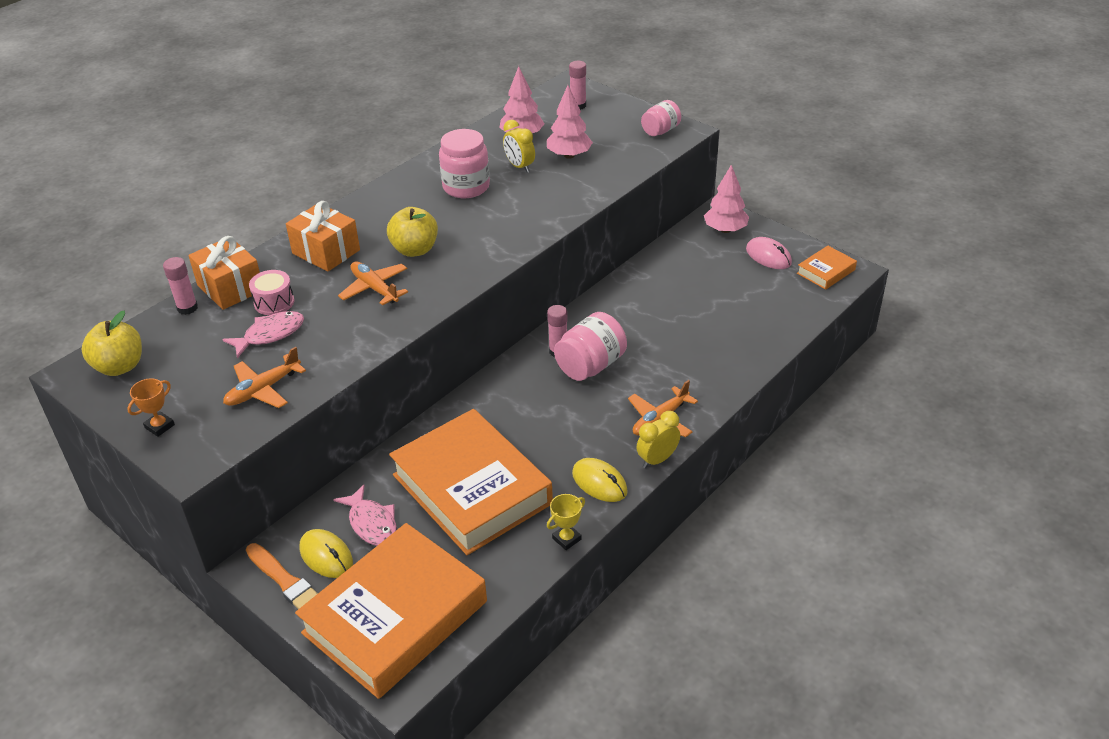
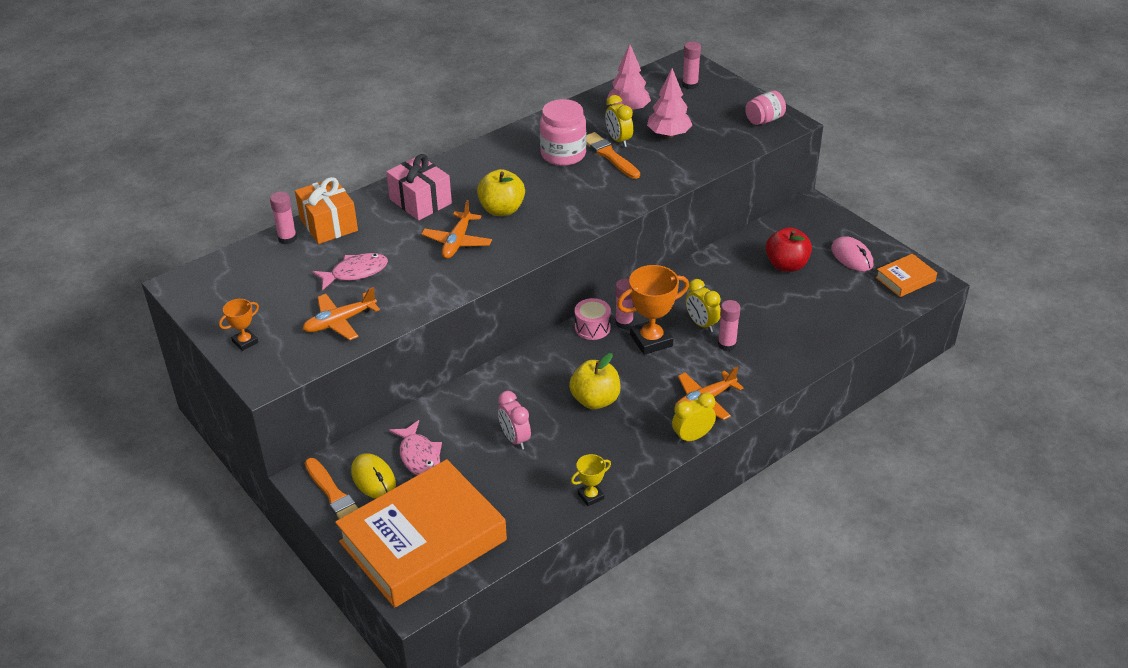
camera: 10 degrees right, 0 degrees up
(120, 366) = (220, 284): yellow apple -> yellow apple (595, 400)
(274, 302) = (364, 243): pink drum -> pink drum (592, 327)
(326, 252) = (420, 201): orange gift -> pink gift
(374, 288) = (457, 242): orange plane -> orange plane turned 135 degrees counterclockwise
(472, 489) = (515, 439): orange book -> pink clock
(514, 182) = (609, 155): none -> orange brush
(590, 366) = (651, 340): pink jar -> orange trophy
(599, 482) = (633, 450): yellow mouse -> none
(637, 342) = (701, 324): none -> yellow clock
(668, 359) = (727, 344): none -> pink glue stick
(707, 273) = (786, 265): none -> red apple
(725, 230) = (816, 225): pink tree -> none

